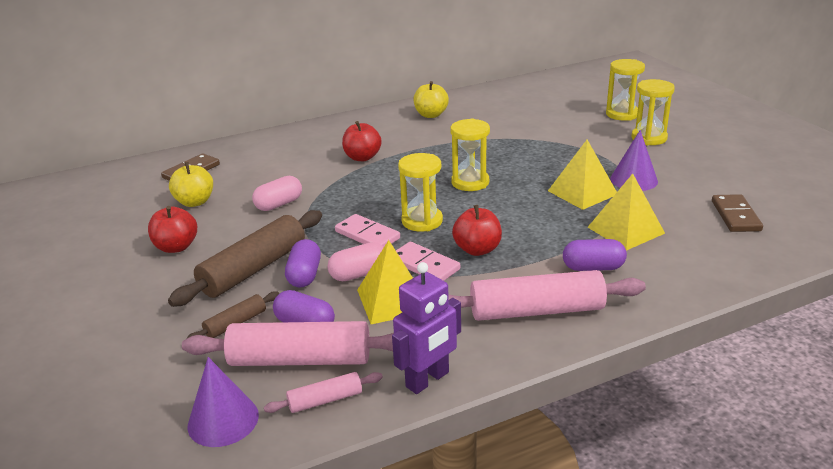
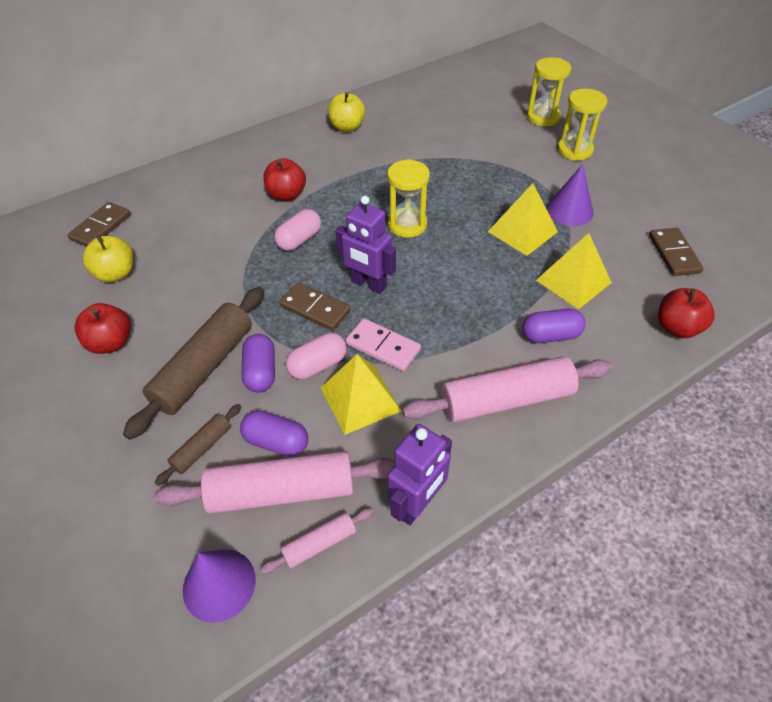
camera: 10 degrees left, 20 degrees up
(279, 204) = (210, 270): pink capsule -> pink capsule (299, 240)
(367, 235) = (315, 308): pink domino -> brown domino
(422, 221) = (368, 284): yellow hourglass -> purple robot
(477, 249) = (432, 320): red apple -> red apple (677, 327)

